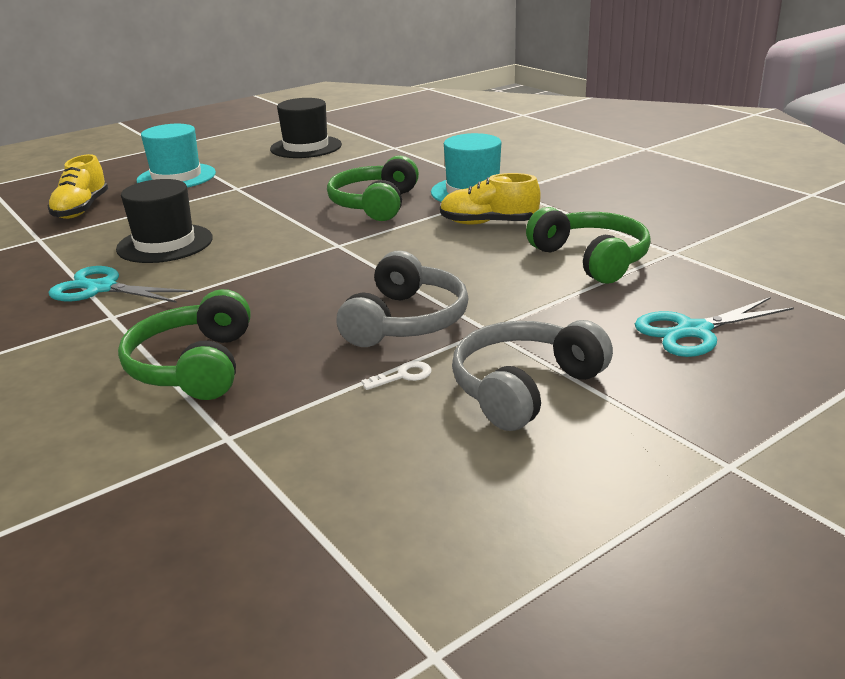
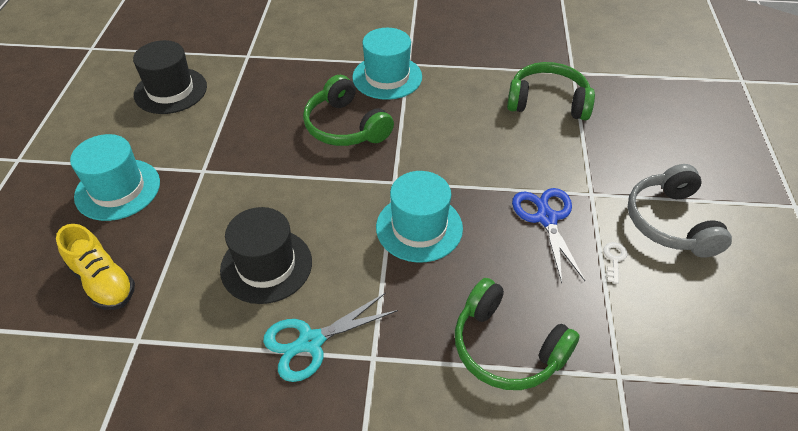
camera: 50 degrees left, 20 degrees up
(296, 275) = (419, 227): none -> turquoise hat
(406, 321) = (546, 218): grey headphones -> blue scissors
(488, 223) = (447, 103): yellow shoe -> none
(693, 331) = (667, 129): turquoise scissors -> none

